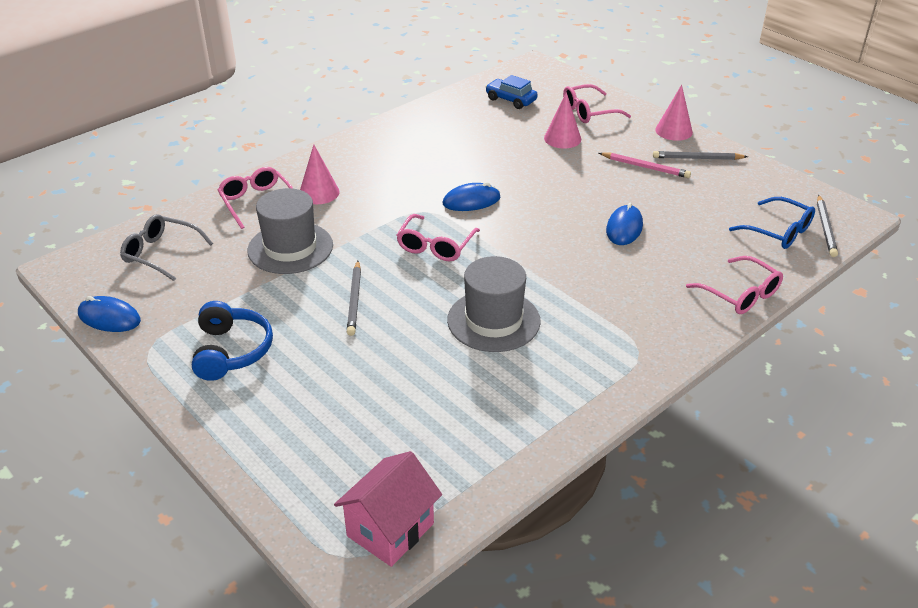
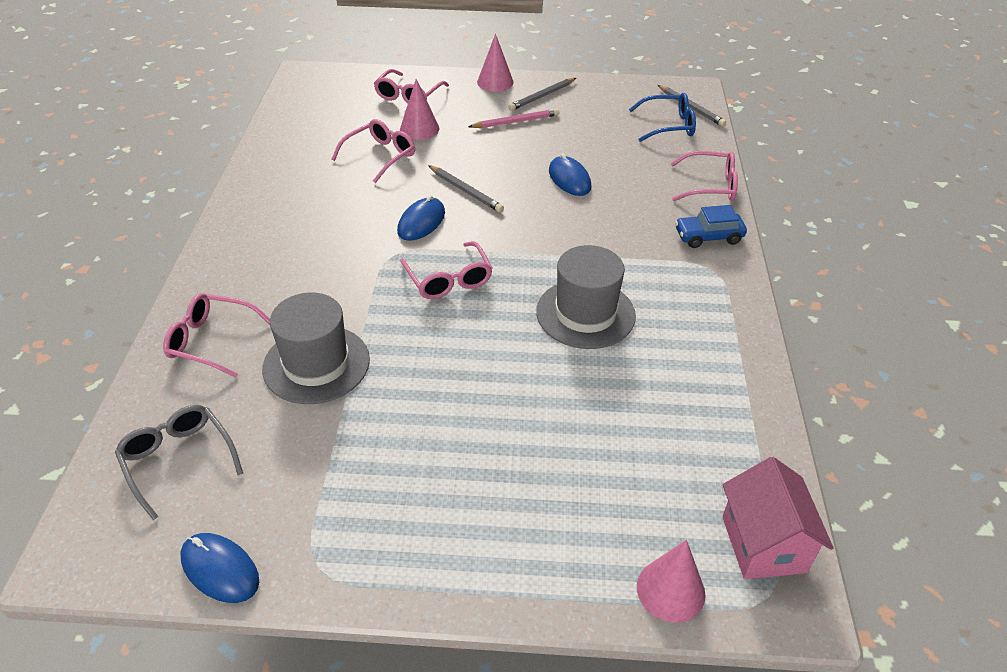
camera: 45 degrees left, 5 degrees up
(109, 317) = (220, 569): blue mouse -> blue mouse turned 60 degrees clockwise
(161, 253) = (178, 460): grey glasses -> grey glasses turned 75 degrees clockwise
(231, 351) = (407, 502): blue headphones -> none
(319, 193) = (266, 294): pink cone -> pink cone (670, 590)
(354, 300) = (450, 373): grey pencil -> grey pencil (466, 191)
(507, 144) = (380, 156): none -> pink glasses
(511, 100) = (327, 115): blue car -> blue car (708, 237)

